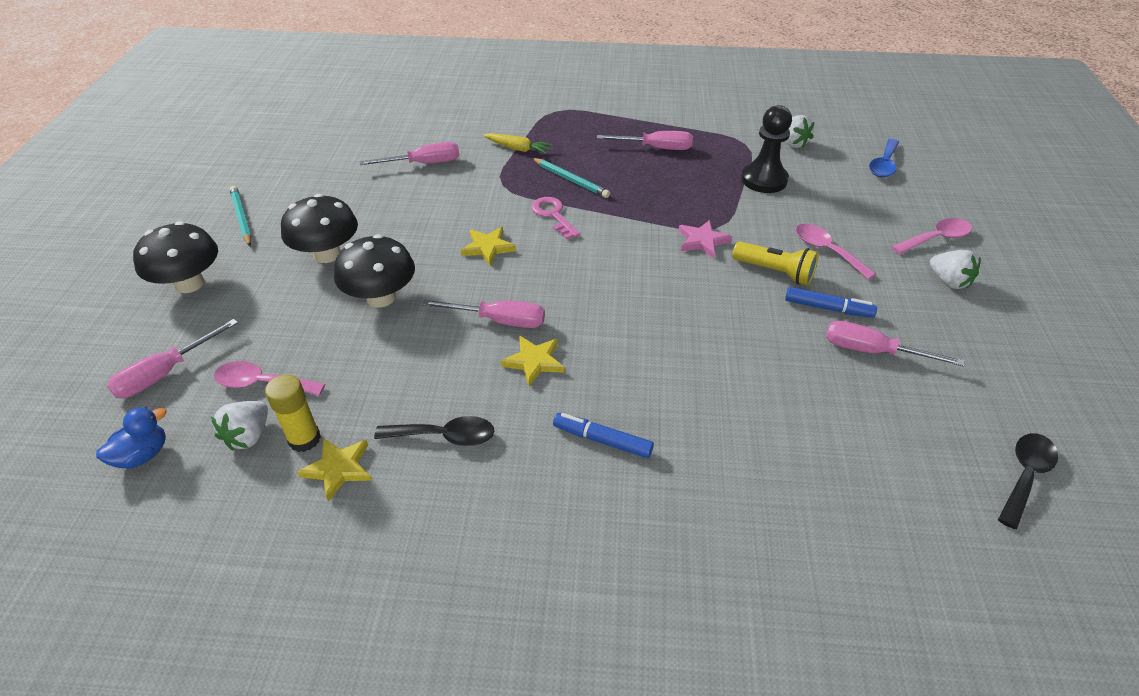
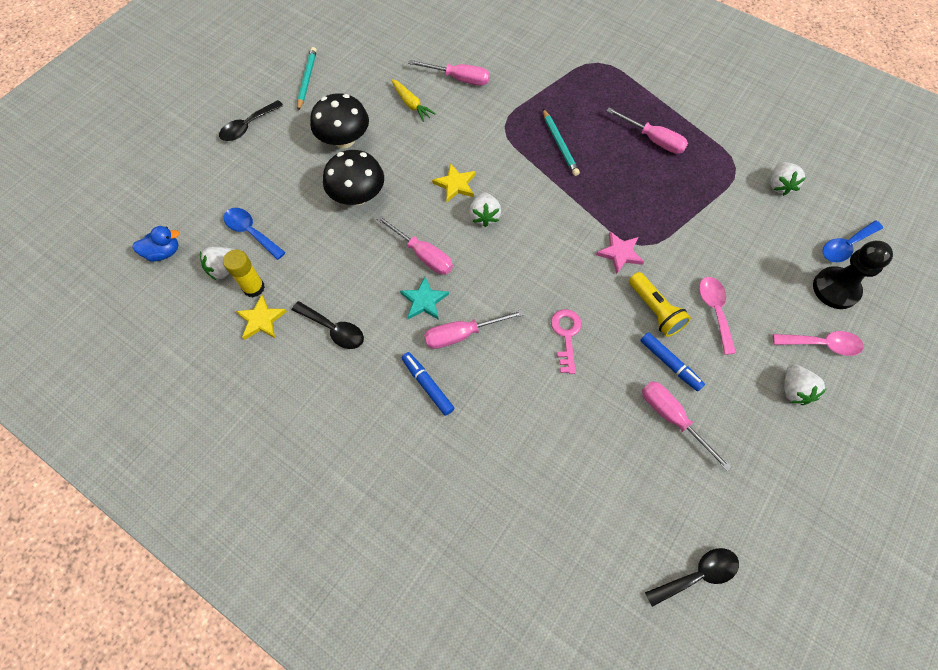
camera: 30 degrees right, 20 degrees up
(165, 373) = (202, 196): pink screwdriver -> pink screwdriver (462, 334)
(189, 284) = (248, 126): black mushroom -> black spoon
(262, 383) = (251, 232): pink spoon -> blue spoon
(518, 149) = (540, 93): yellow carrot -> yellow carrot (411, 104)
(534, 362) = (424, 301): yellow star -> turquoise star
(541, 262) = (484, 216): none -> white strawberry
(553, 215) = (522, 175): pink key -> pink key (566, 335)
(764, 180) = (720, 214): black pawn -> black pawn (835, 289)

